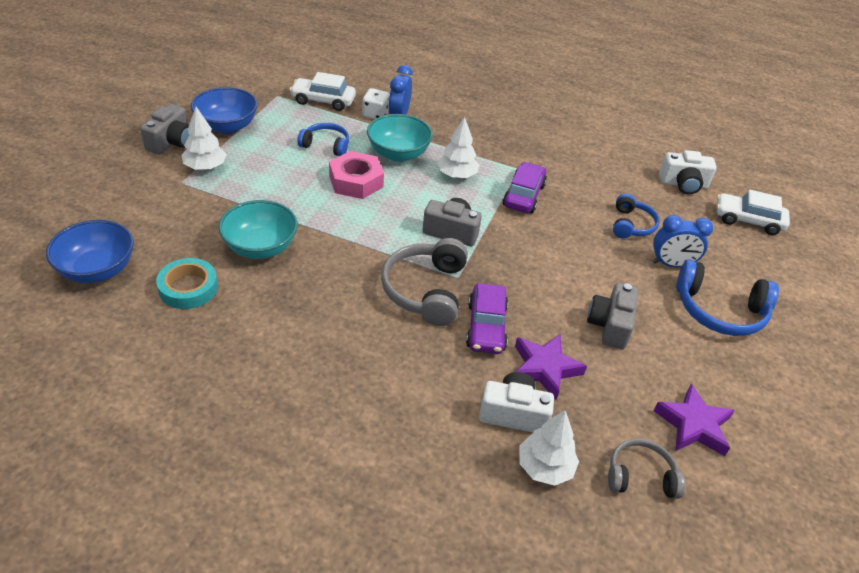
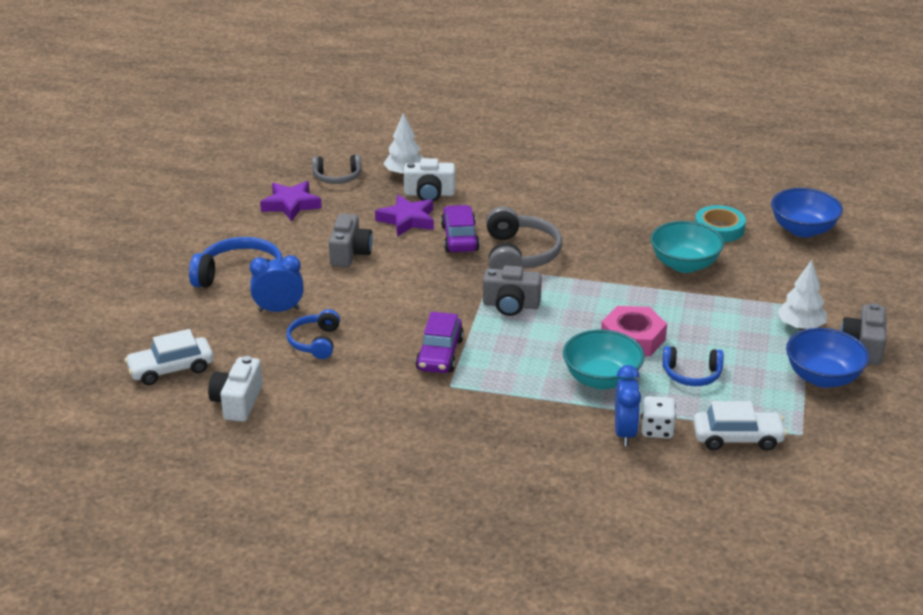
camera: 175 degrees right, 10 degrees down
(457, 175) = (523, 365): white tree -> none
(683, 184) = (237, 402): white camera -> white camera turned 75 degrees counterclockwise
(748, 220) = (171, 369): white car -> white car turned 150 degrees clockwise

